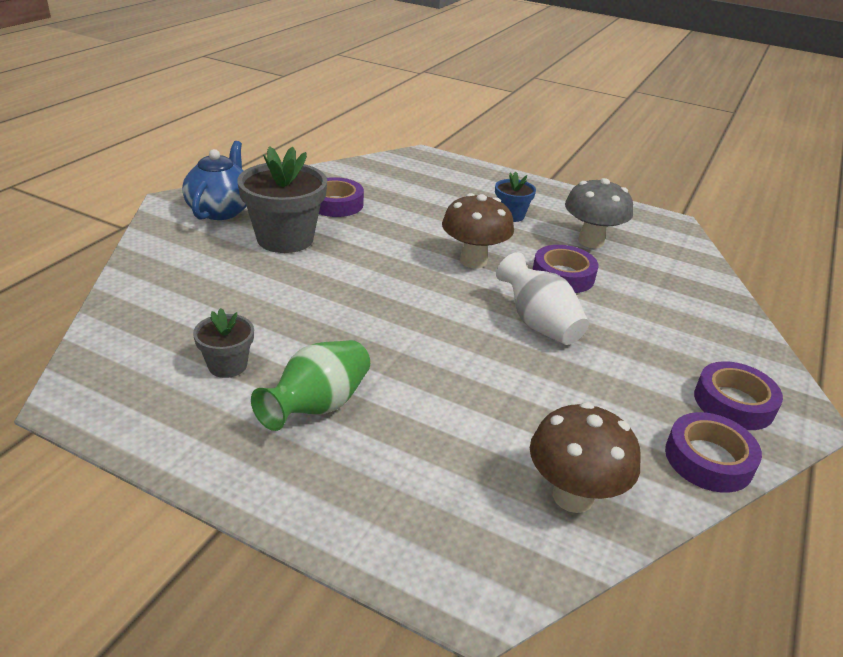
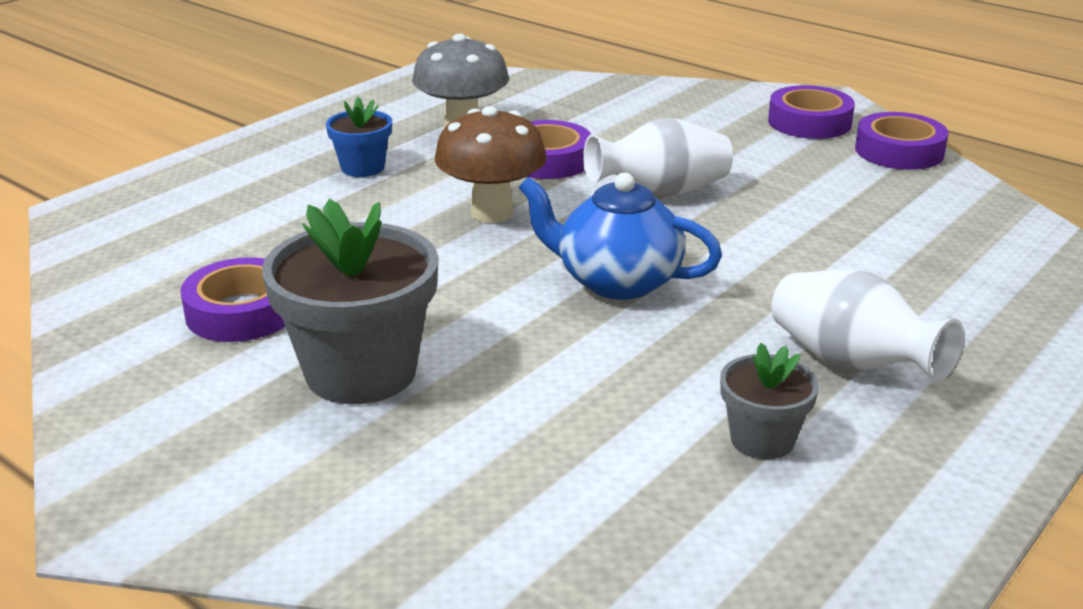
camera: 75 degrees left, 5 degrees down
(221, 210) = (199, 448): blue teapot -> blue teapot (616, 281)
(317, 406) = (851, 363): green vase -> white vase
(572, 496) = (972, 223): brown mushroom -> none

